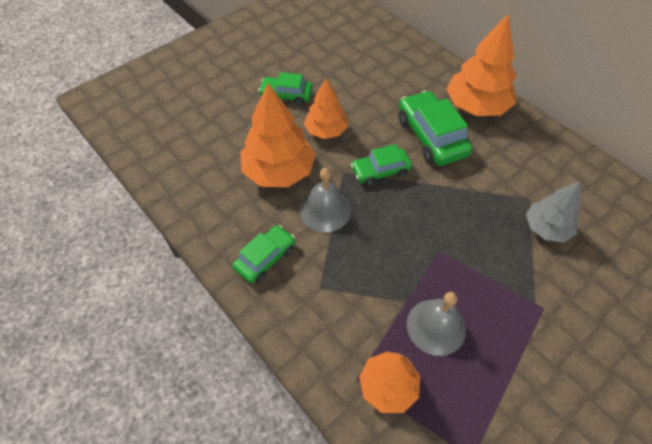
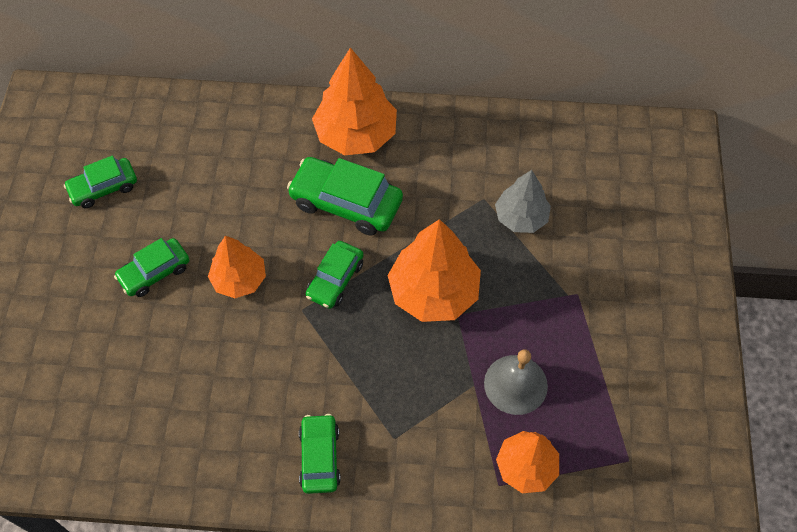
camera: 45 degrees left, 5 degrees up
(278, 171) = (239, 362): orange tree -> orange tree (433, 292)
(306, 41) = (104, 188): none -> green car
(325, 210) = (325, 363): grey bell -> none

